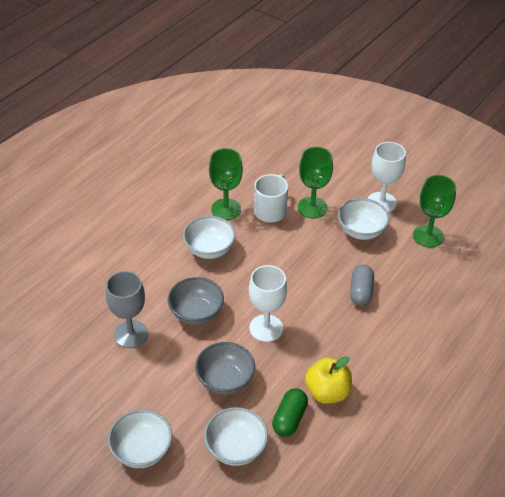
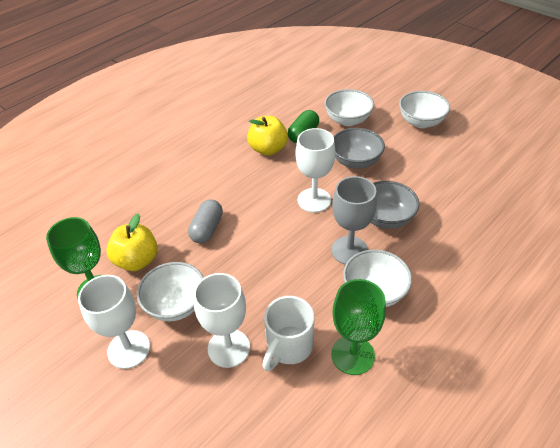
camera: 170 degrees left, 0 degrees up
(131, 334) = (451, 202): grey goblet -> grey goblet (349, 250)
(312, 207) = (229, 348): green goblet -> white goblet
(409, 260) = (137, 260): none -> yellow apple

